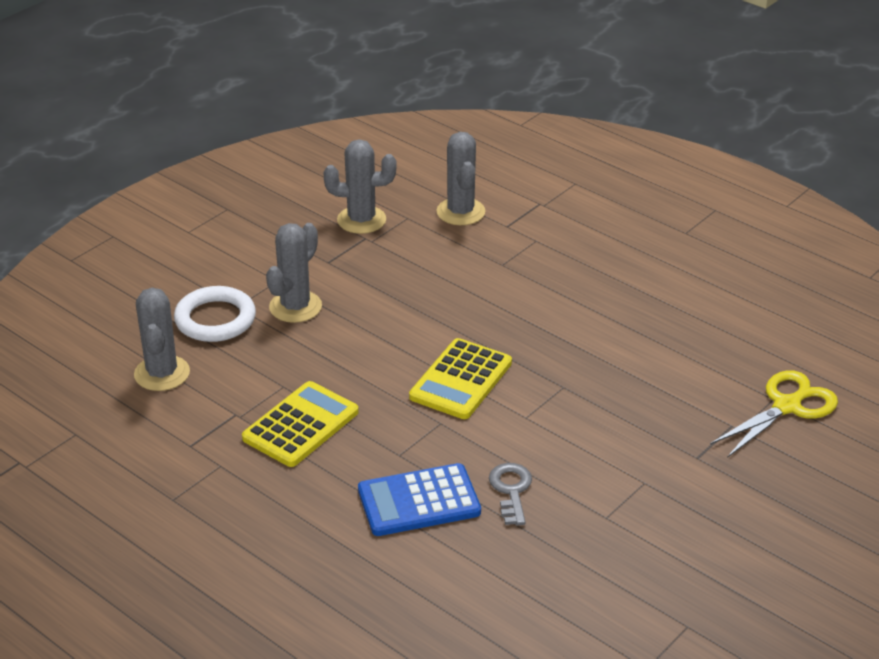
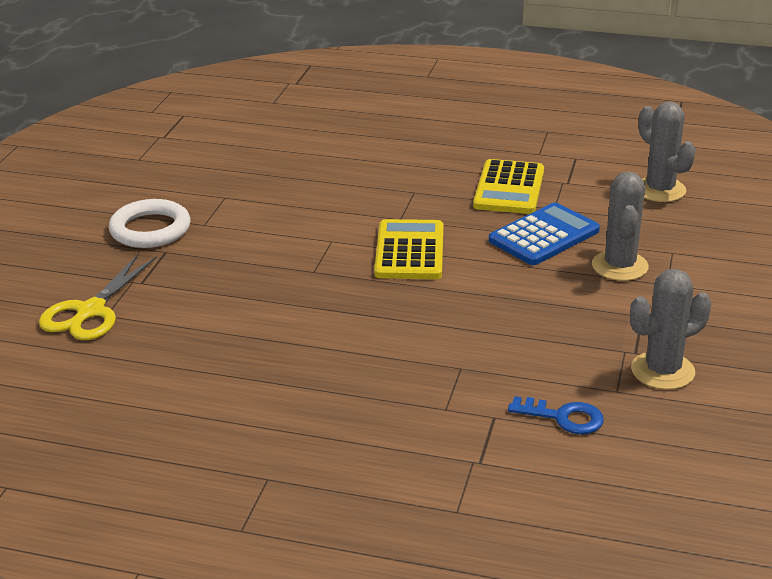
camera: 155 degrees right, 5 degrees down
(215, 319) = (675, 237): white ring -> white ring (150, 229)
(419, 501) = (373, 171): blue calculator -> blue calculator (544, 236)
(460, 212) = (563, 417): grey cactus -> blue key
(511, 490) = (309, 193): grey key -> none

